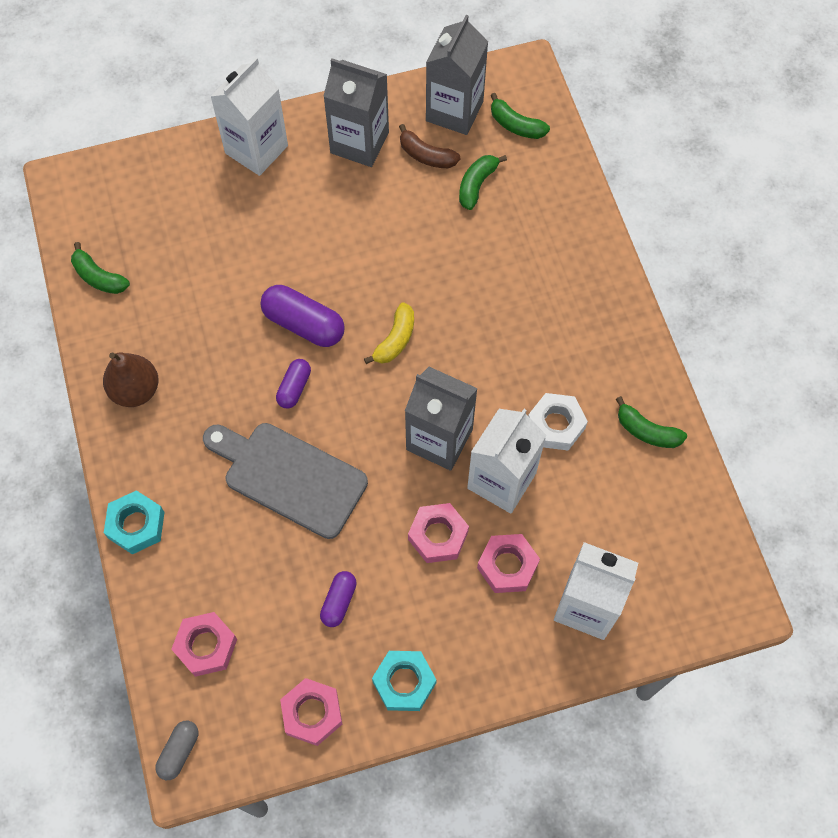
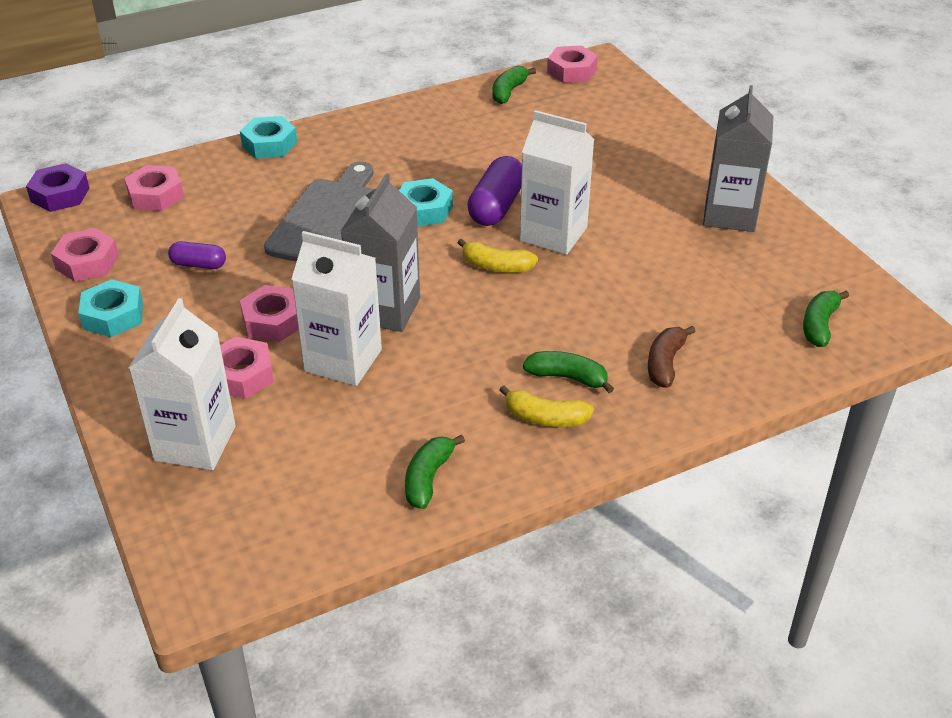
camera: 80 degrees right, 25 degrees down
(75, 211) = (571, 71): none -> pink nut
(135, 390) = (400, 125): brown pear -> none
(179, 751) = (60, 195): grey capsule -> purple nut
(256, 149) = (686, 153): white carton -> white carton (553, 234)
(294, 388) = (424, 210): purple capsule -> turquoise nut
(426, 155) = (738, 262): brown banana -> brown banana (665, 363)
(454, 111) = (810, 275): grey carton -> none
(476, 185) = (718, 303): green banana -> green banana (567, 377)
(556, 425) = (420, 397): white nut -> none
(592, 338) = (545, 418): none -> yellow banana

